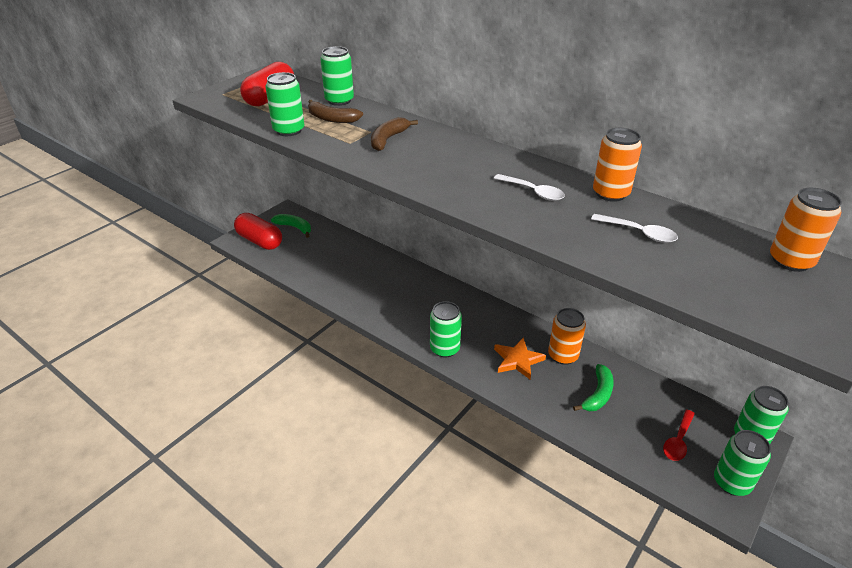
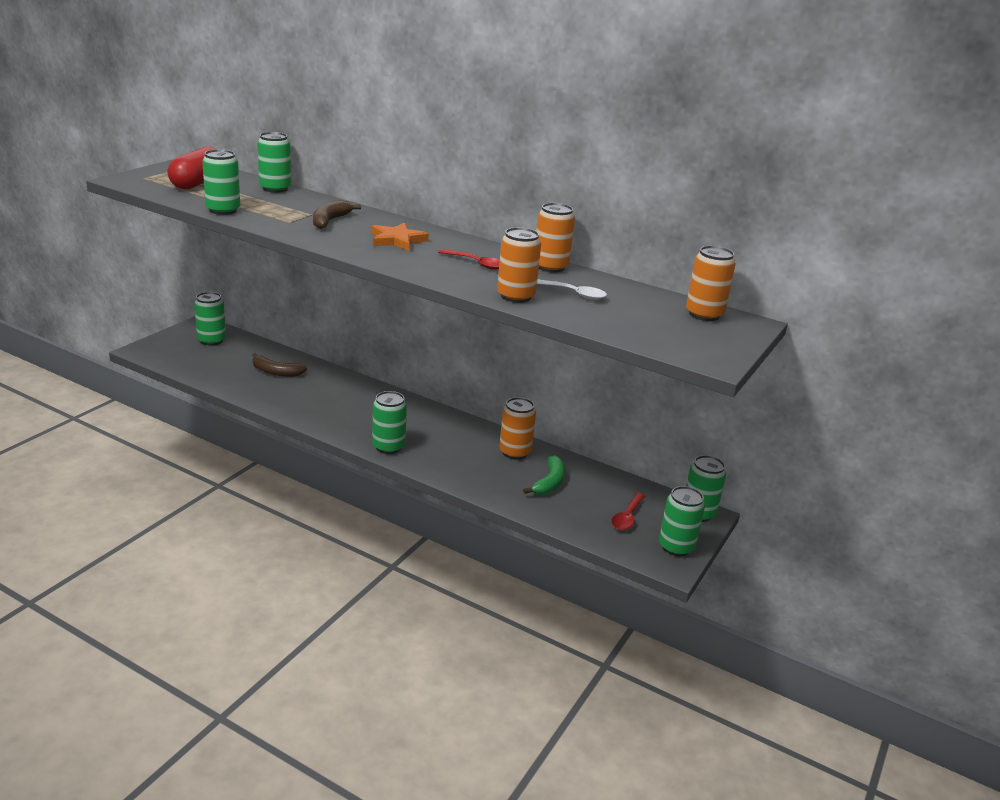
camera: 10 degrees left, 10 degrees down
(259, 241) = (170, 352): red capsule -> none
(294, 228) = (211, 340): green banana -> green can
(332, 119) = (268, 203): brown banana -> brown banana (276, 372)
(517, 360) = (467, 456): orange star -> orange star (397, 240)
(533, 192) = (476, 264): white spoon -> red spoon
(577, 239) = (516, 296): none -> orange can

